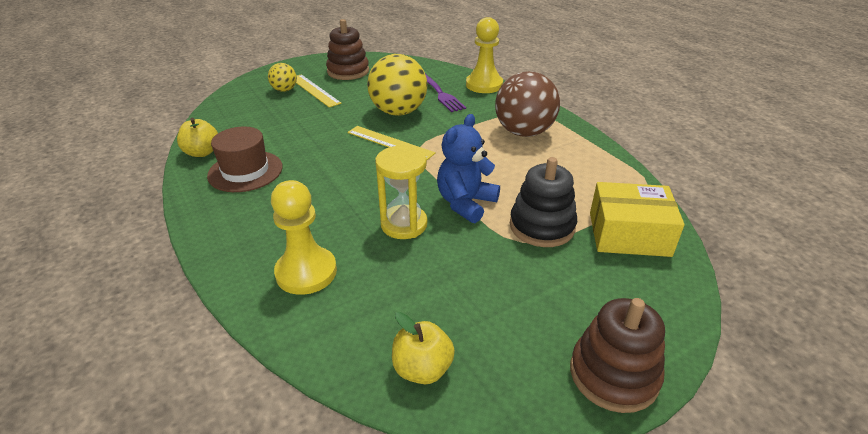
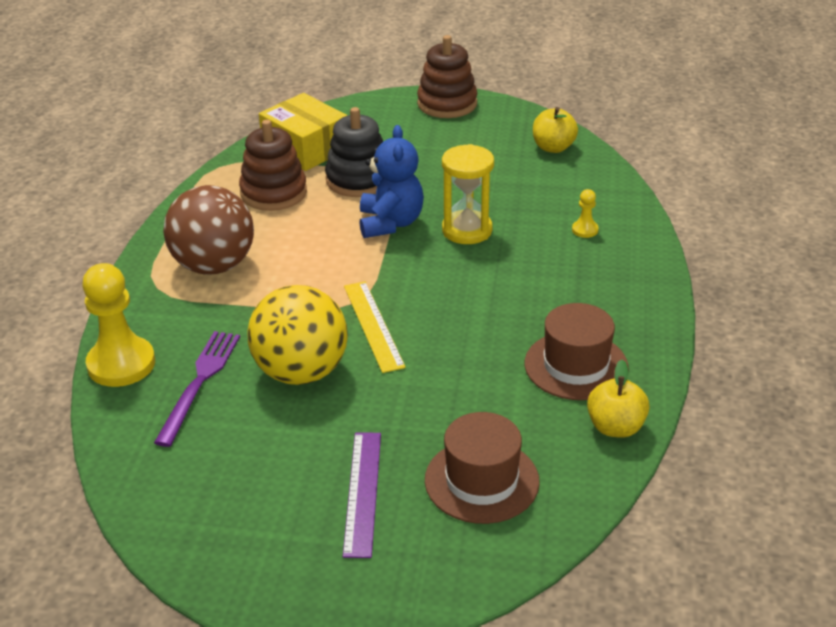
camera: 140 degrees left, 0 degrees up
(262, 110) = (481, 481): none -> brown hat
(284, 90) = (408, 522): yellow ball -> none
(306, 272) = (585, 230): yellow pawn -> yellow pawn, size x0.45
(314, 90) = (362, 492): yellow ruler -> purple ruler
(348, 71) = (256, 520): brown stacking toy -> brown stacking toy (273, 193)
(465, 203) = (390, 223): blue teddy bear -> blue teddy bear turned 75 degrees counterclockwise

